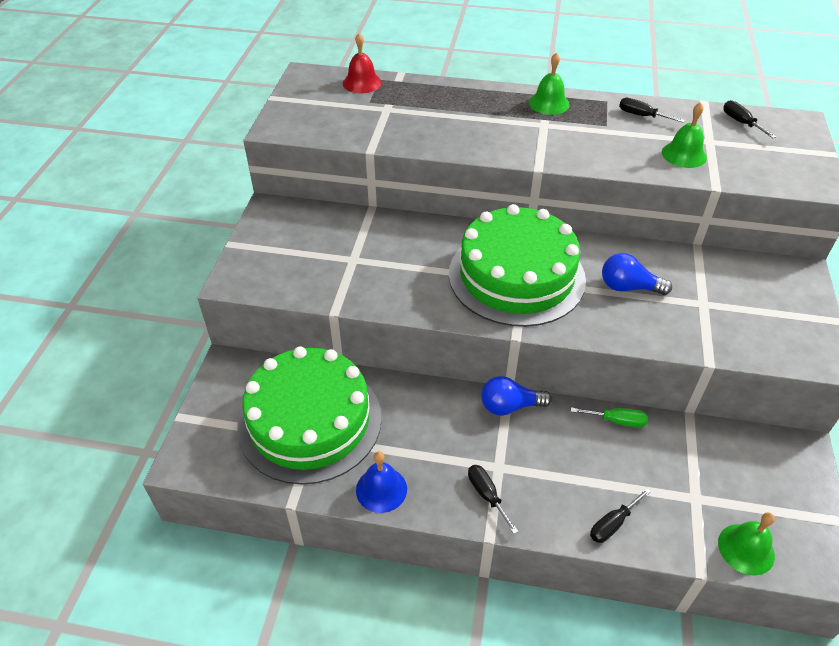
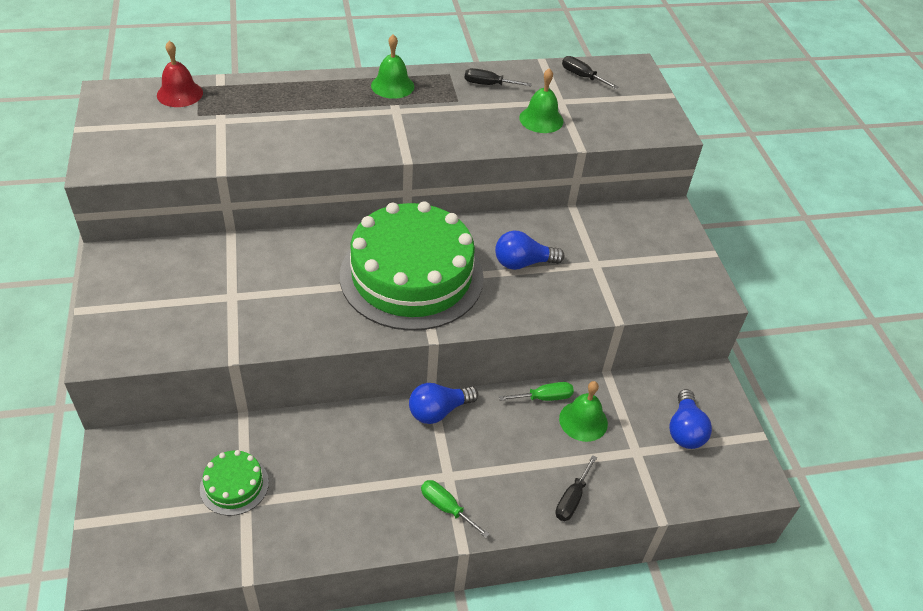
camera: 25 degrees left, 0 degrees up
(310, 421) = (234, 485): green cake -> green cake, size x0.42
(381, 489) = (338, 534): blue bell -> none
(487, 495) = (446, 507): black screwdriver -> green screwdriver
(746, 549) = (691, 485): green bell -> green bell (583, 421)
(756, 491) = (685, 430): none -> blue light bulb

